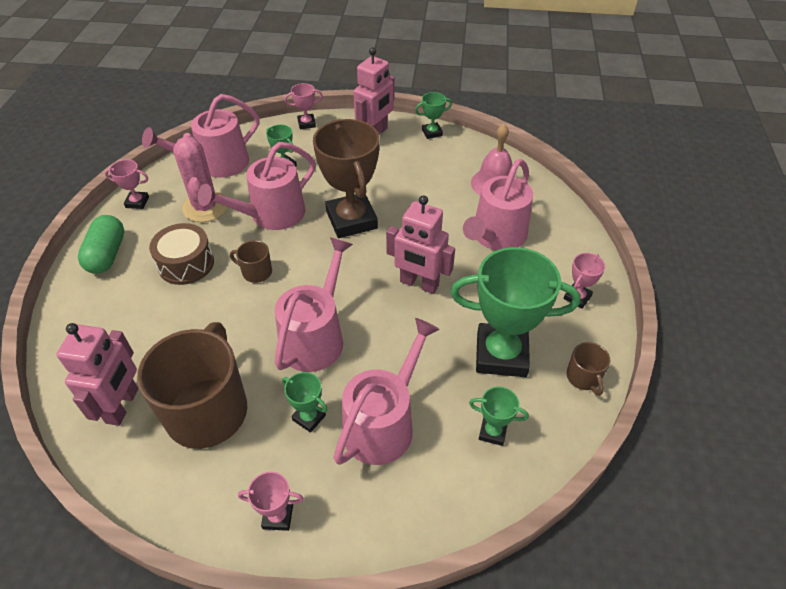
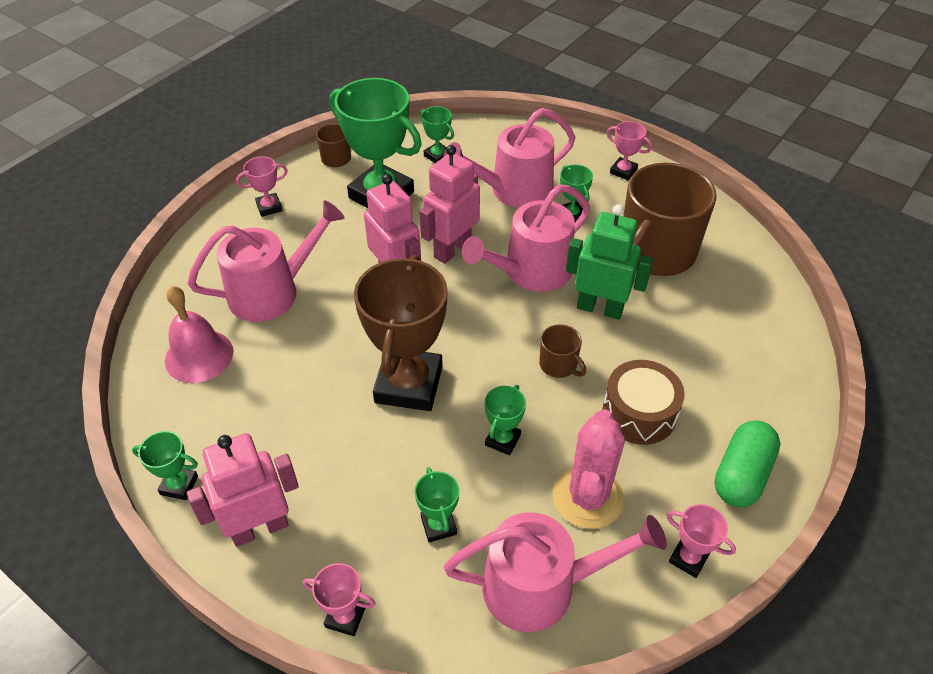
camera: 150 degrees left, 0 degrees up
(123, 406) = (733, 286): pink robot -> pink robot (452, 249)
(242, 329) = (600, 308): none -> green robot
(271, 215) = (502, 440): pink watering can -> green trophy

